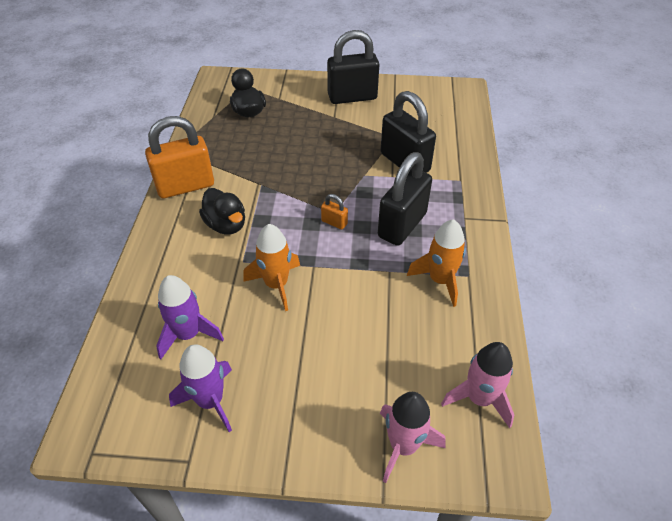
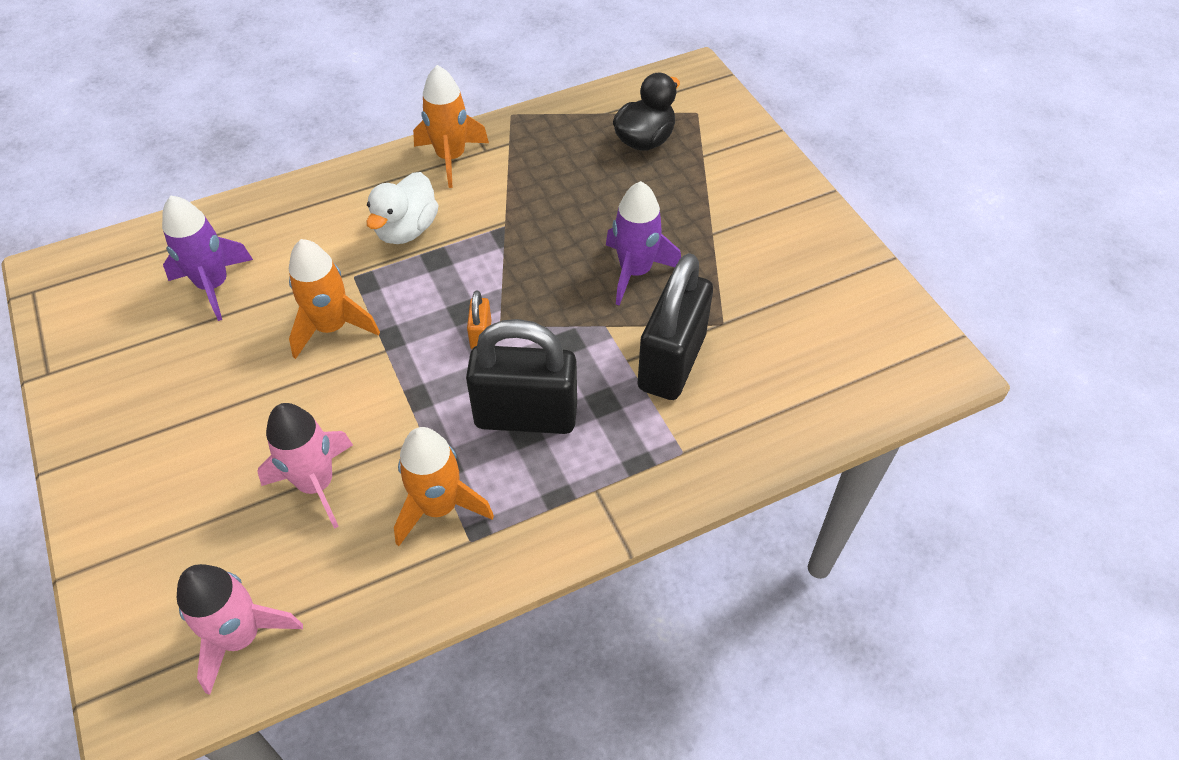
camera: 60 degrees right, 5 degrees up
(185, 186) = (451, 158): orange padlock -> orange rocket
(210, 401) = (129, 352): purple rocket -> purple rocket (635, 271)
(226, 225) = (406, 229): black duck -> white duck
(352, 97) = (780, 232): black padlock -> none
(403, 446) = (133, 572): pink rocket -> pink rocket (316, 484)

